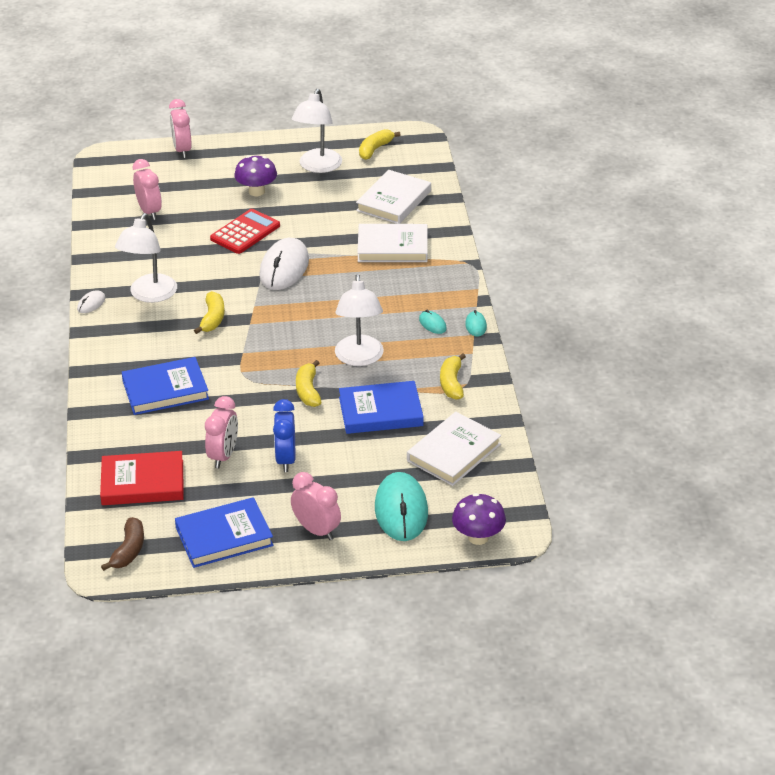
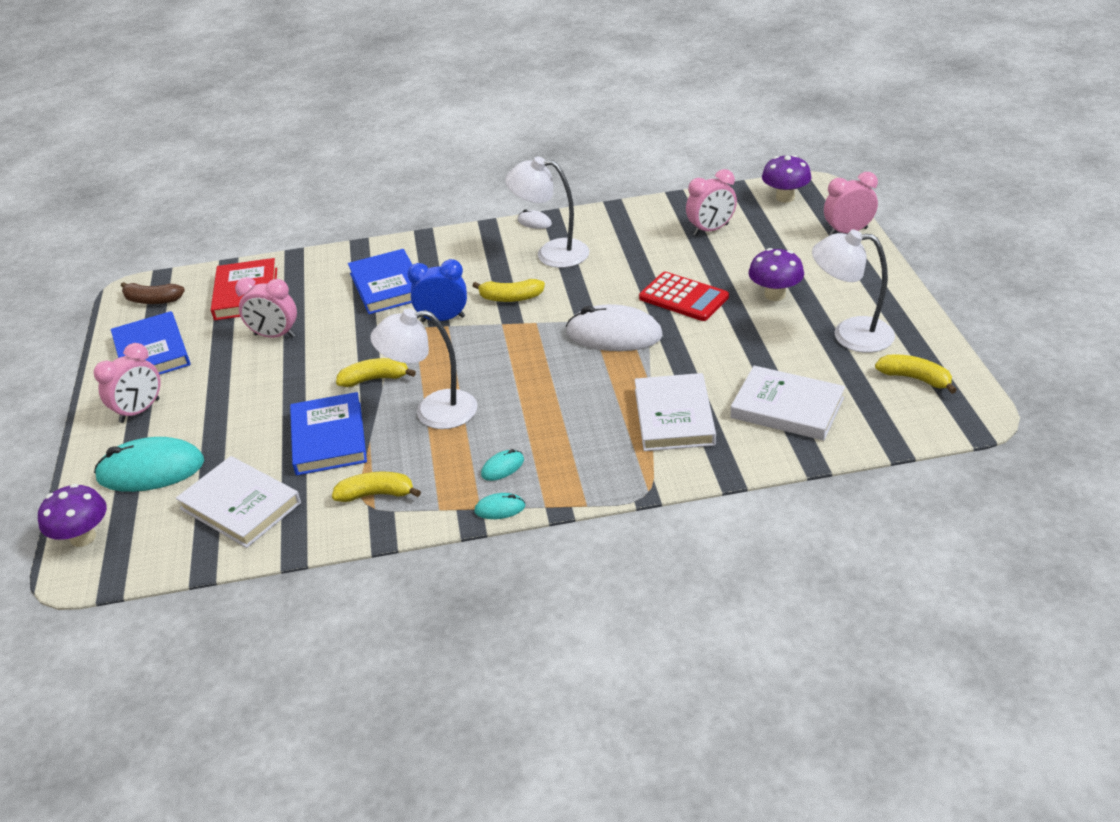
camera: 90 degrees right, 0 degrees up
(115, 172) = (785, 197): none -> purple mushroom
(285, 459) = (259, 377): blue clock -> blue clock (443, 319)

